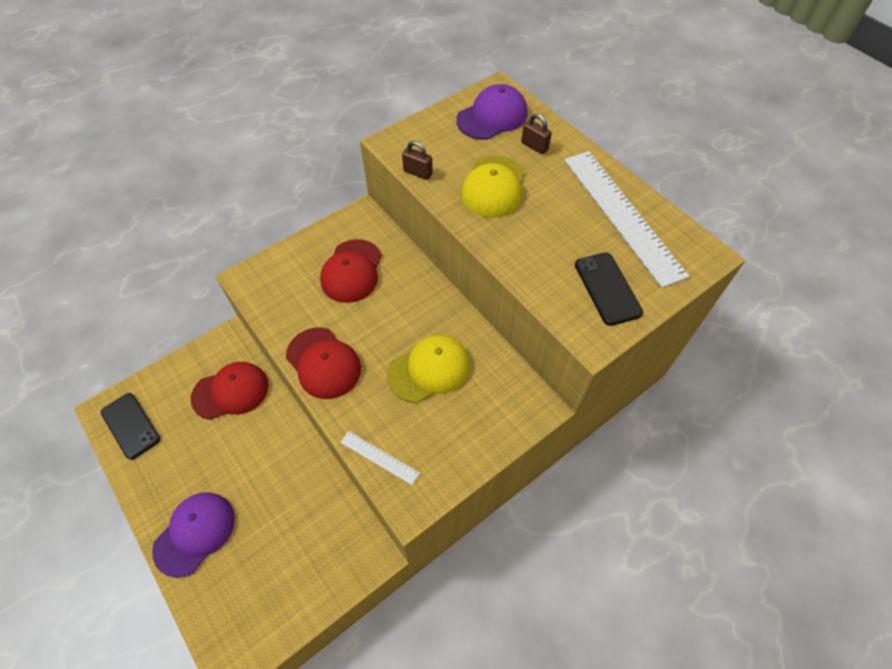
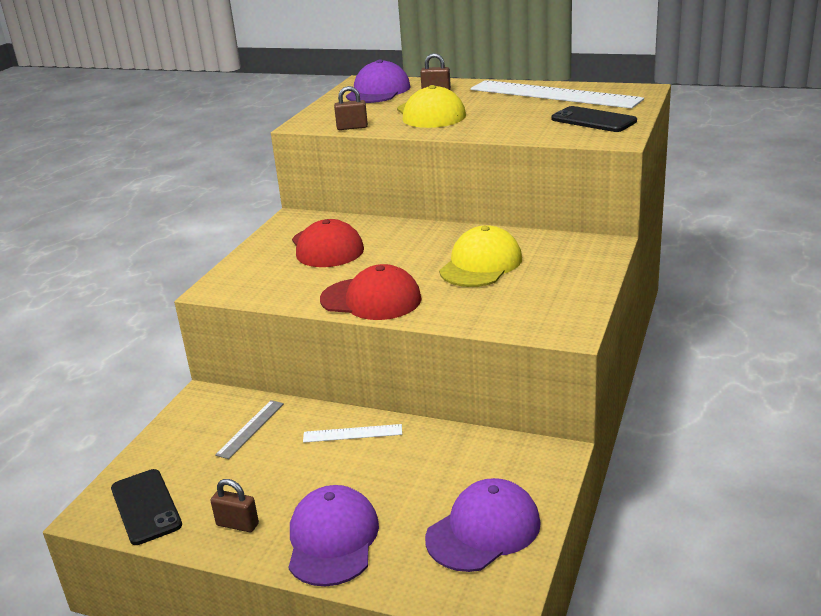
camera: 30 degrees left, 30 degrees down
(130, 425) = (146, 507): black phone -> black phone turned 45 degrees clockwise
(160, 479) = (237, 524): none -> brown padlock
(231, 391) = (250, 429): red cap -> grey ruler
(276, 593) = (483, 530): none -> purple cap
(379, 457) = (503, 322): white ruler -> white ruler (352, 433)

